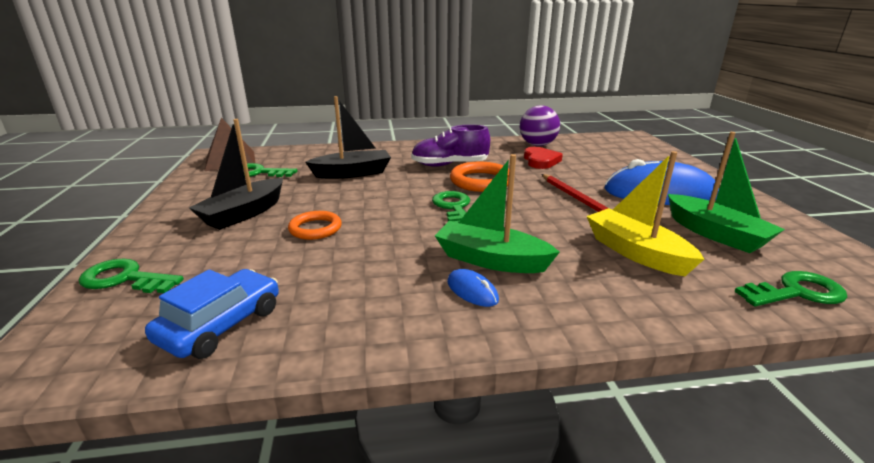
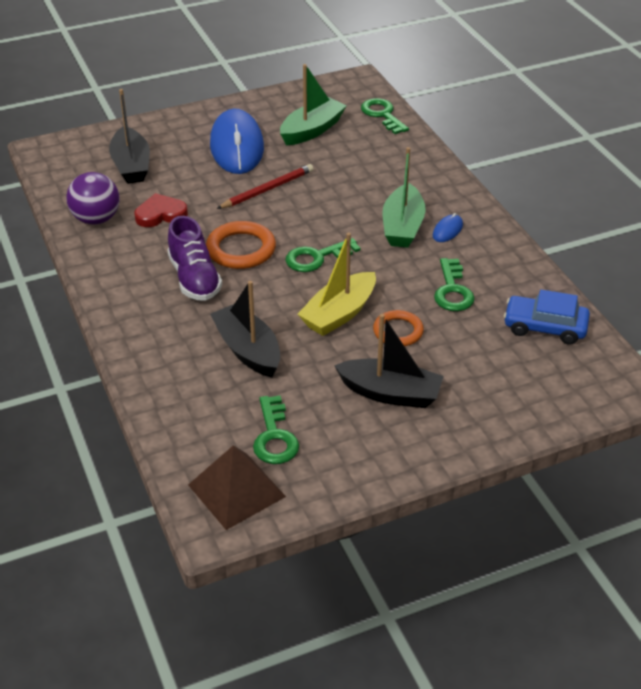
camera: 105 degrees left, 15 degrees up
(125, 279) = (531, 407): green key -> green key (452, 291)
(614, 156) = (131, 165): none -> black boat
(636, 252) = (359, 165): yellow boat -> yellow boat (339, 314)

